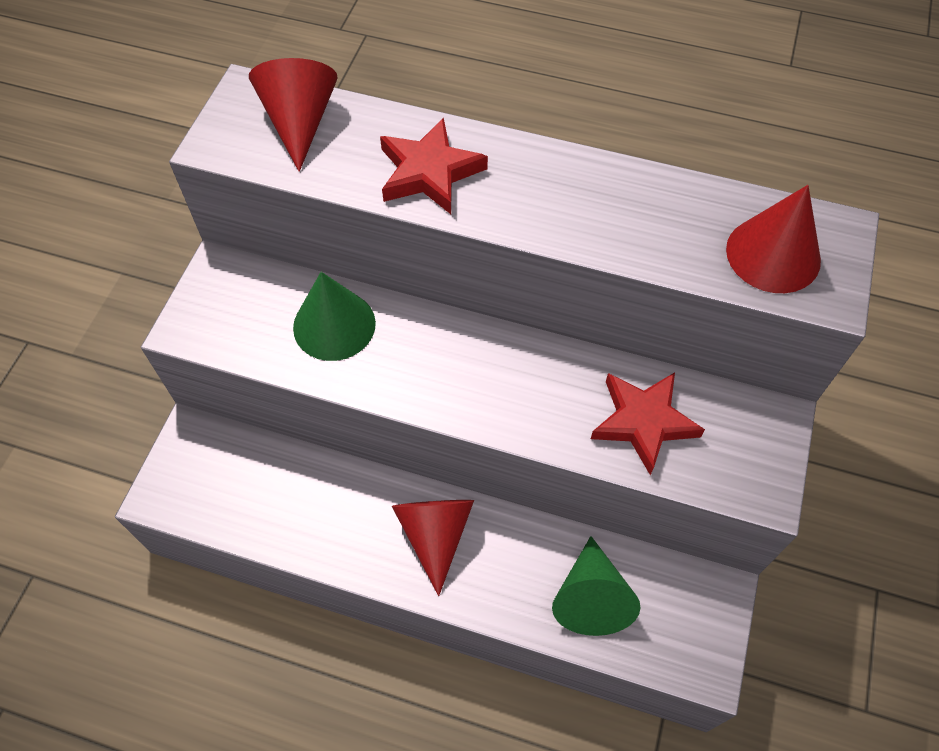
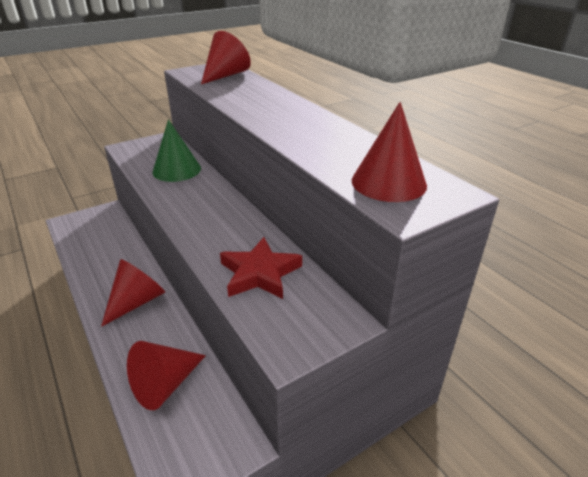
camera: 40 degrees right, 25 degrees down
(429, 172) = (251, 100): red star -> none
(590, 597) = (165, 384): green cone -> red cone

